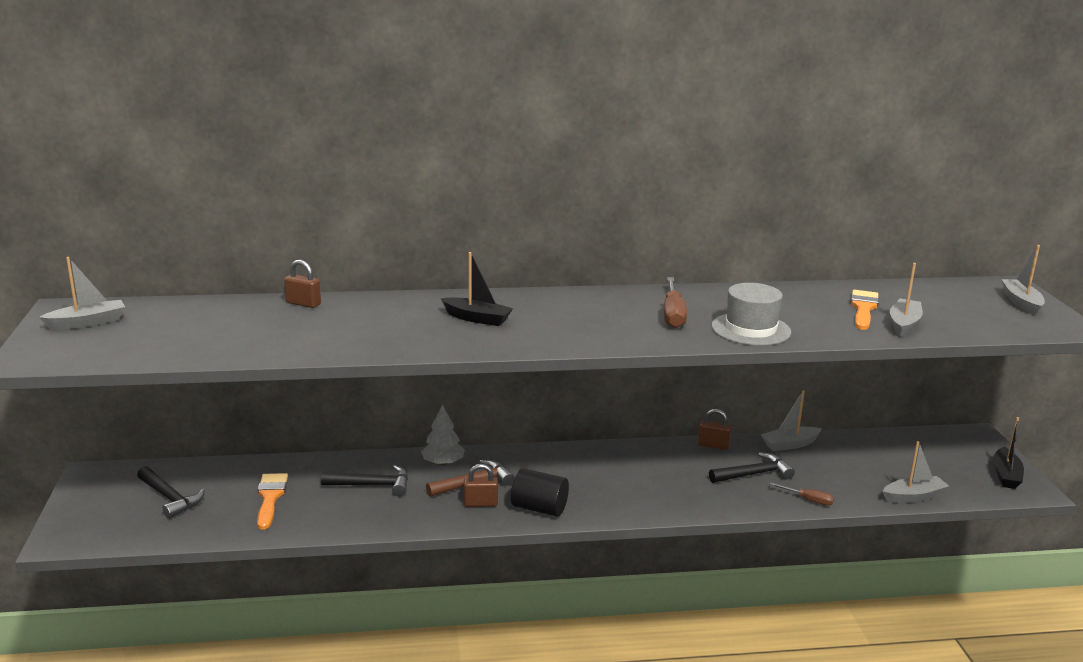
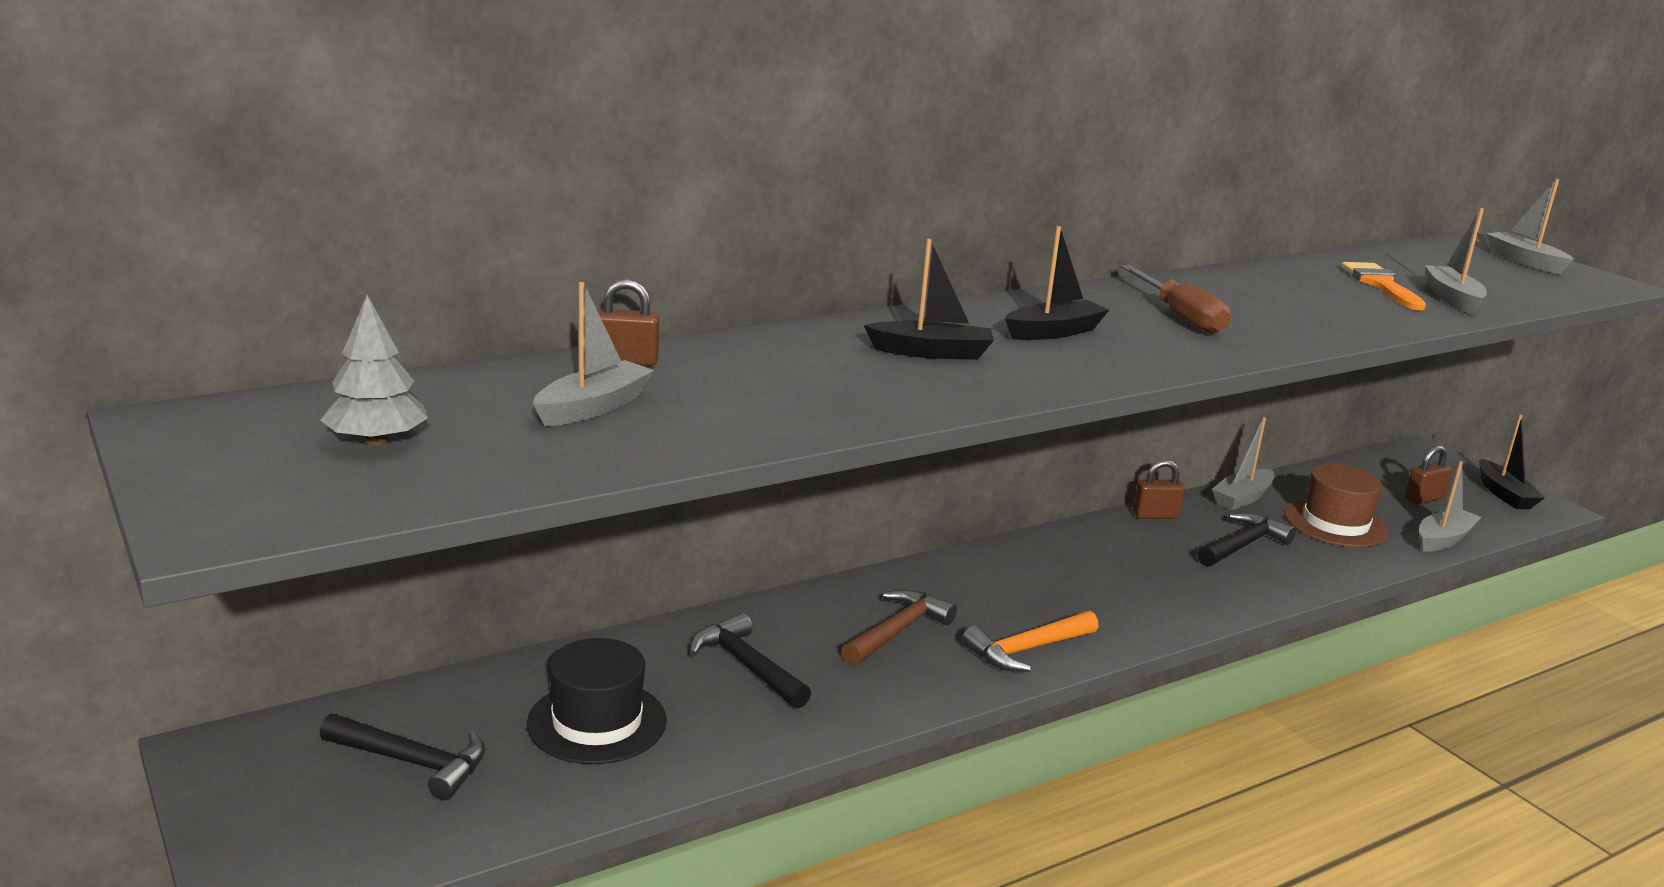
camera: 25 degrees left, 0 degrees up
(87, 323) = (257, 441): grey boat -> grey boat (593, 407)
(270, 497) = (597, 722): orange brush -> black hat
(372, 485) = (747, 666): black hammer -> black hammer turned 105 degrees counterclockwise
(443, 463) = (821, 608): grey tree -> grey tree (376, 441)
(480, 503) = (938, 660): brown padlock -> brown padlock (1424, 498)
(539, 508) = (1027, 650): black cylinder -> orange hammer
(572, 315) = (1054, 332): none -> black boat
(751, 329) = (1301, 325): grey hat -> none
(808, 500) = (1339, 567): brown screwdriver -> none
(840, 472) = (1335, 523): none -> brown hat

